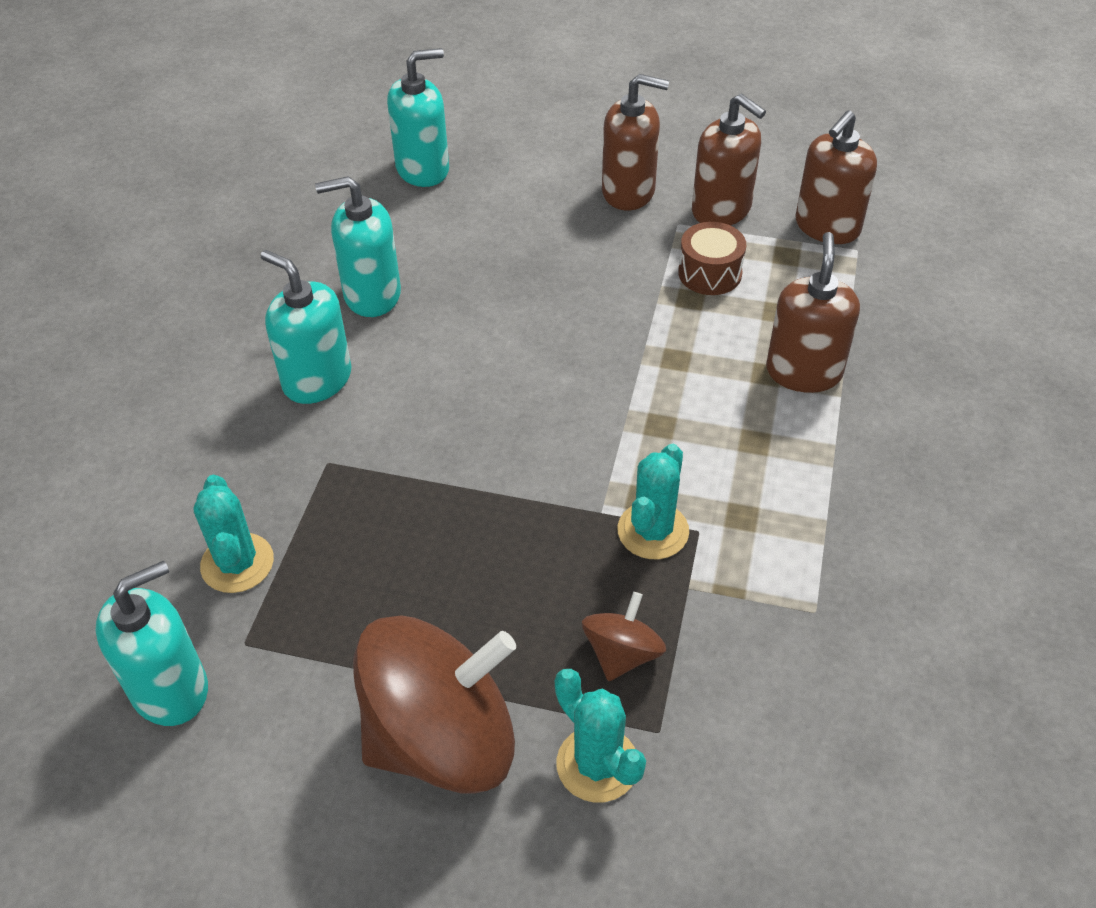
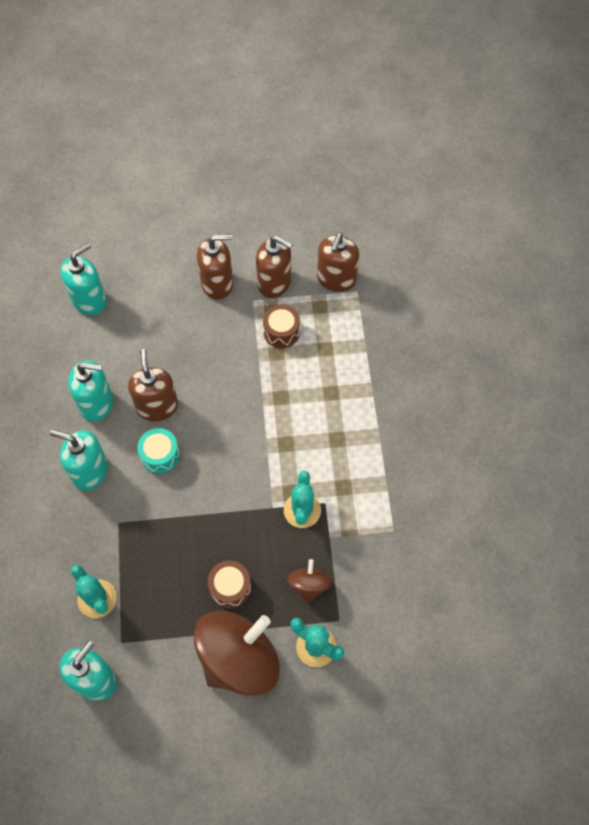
camera: 20 degrees left, 15 degrees up
(372, 295) = (97, 403): turquoise soap dispenser -> turquoise soap dispenser turned 150 degrees counterclockwise
(440, 387) = (160, 455): none -> turquoise drum
(475, 614) = (230, 587): none -> brown drum
(803, 372) = (350, 386): brown soap dispenser -> brown soap dispenser (157, 406)

